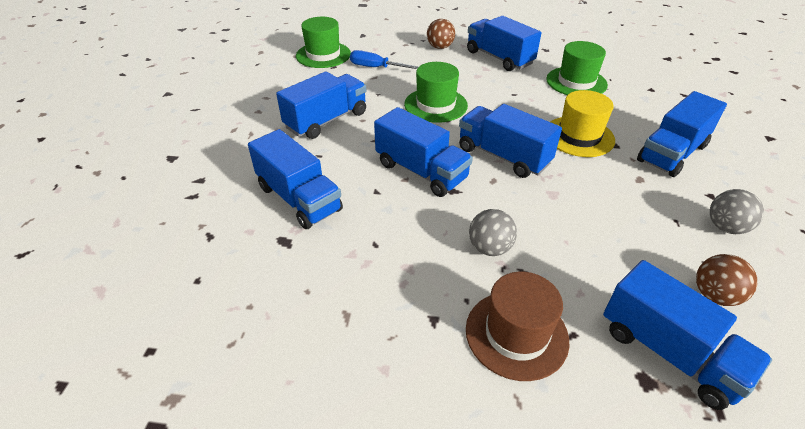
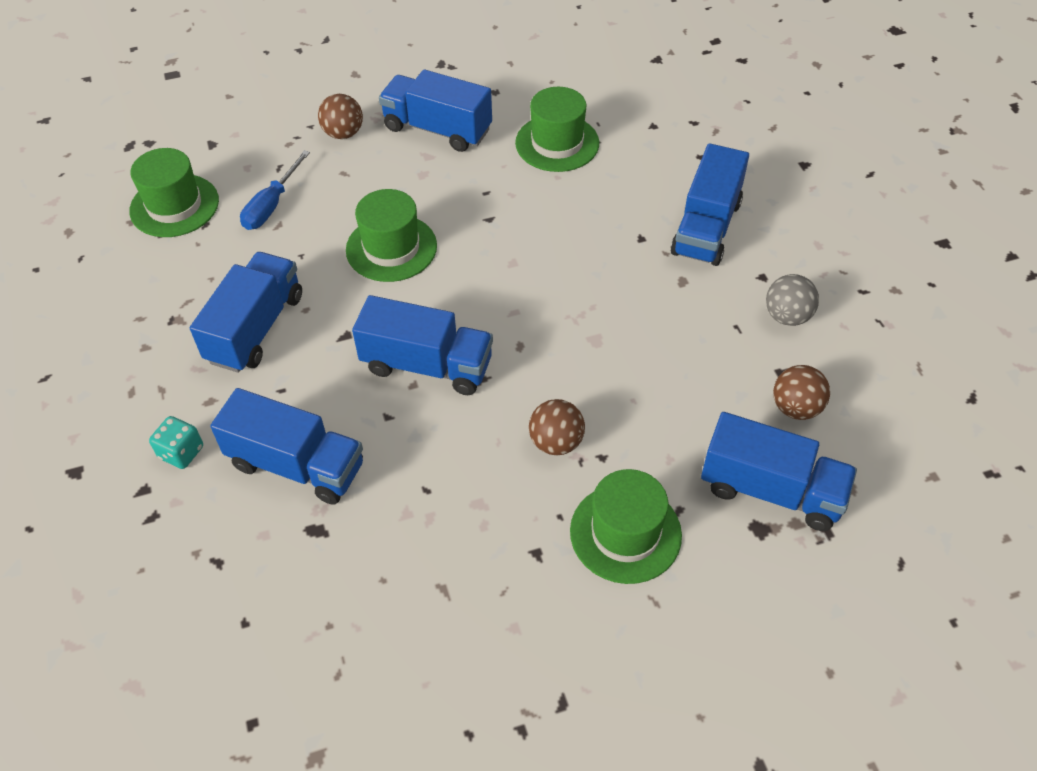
camera: 25 degrees left, 10 degrees up
(236, 168) = (181, 452): none -> turquoise dice
(376, 68) = (271, 205): blue screwdriver -> blue screwdriver turned 60 degrees counterclockwise
(489, 248) = (556, 442): grey ball -> brown ball
(503, 156) = (516, 304): blue truck -> none
(516, 334) = (625, 533): brown hat -> green hat
(579, 136) = (593, 239): yellow hat -> none

